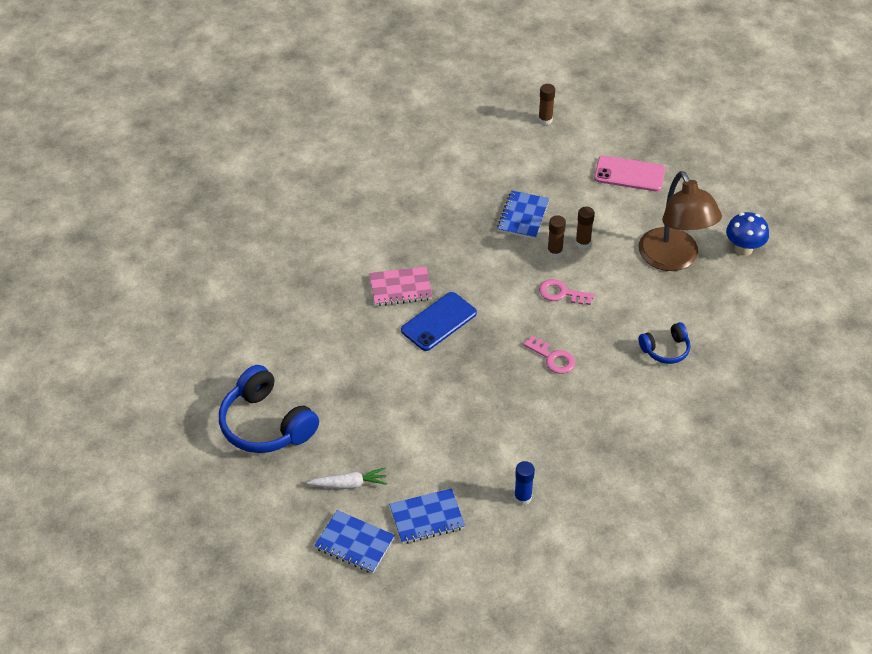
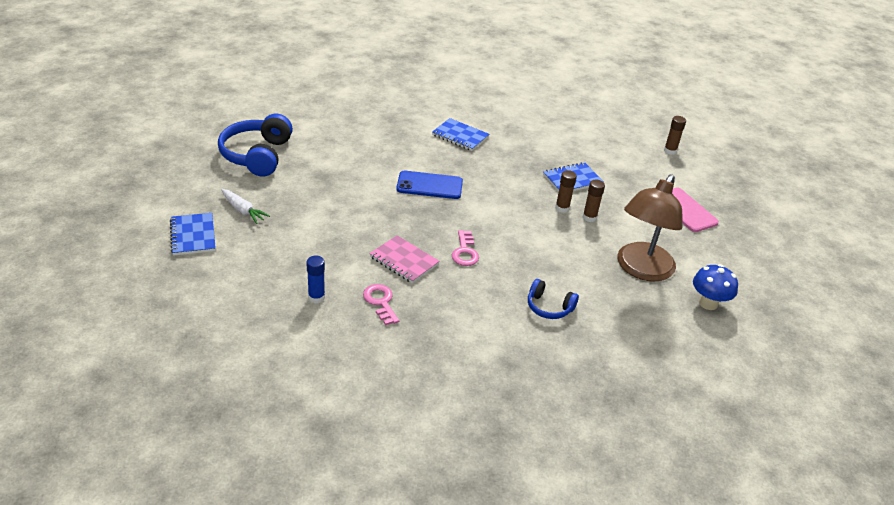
camera: 45 degrees right, 10 degrees down
(400, 288) = (437, 157): pink notebook -> pink notebook (404, 261)
(427, 518) = (249, 258): blue notebook -> blue notebook (460, 136)
(561, 293) = (529, 228): pink key -> pink key (380, 302)

